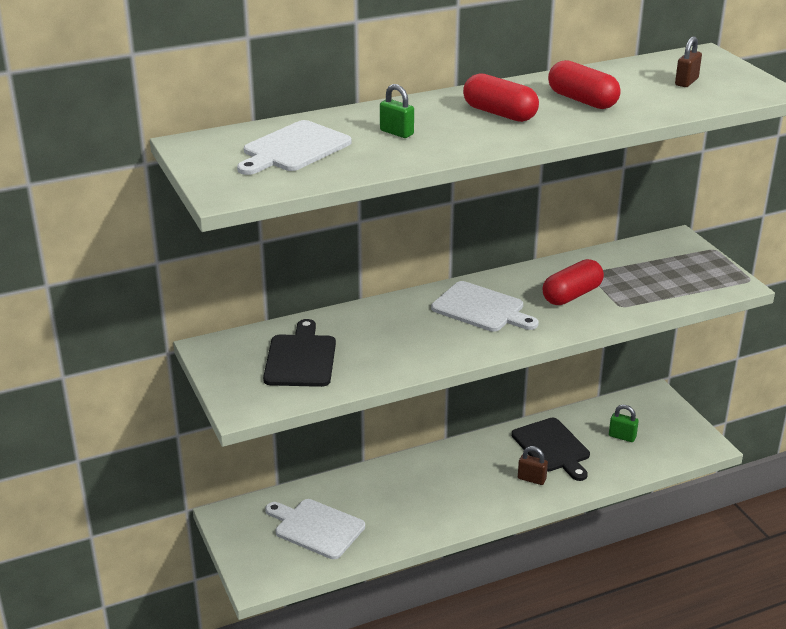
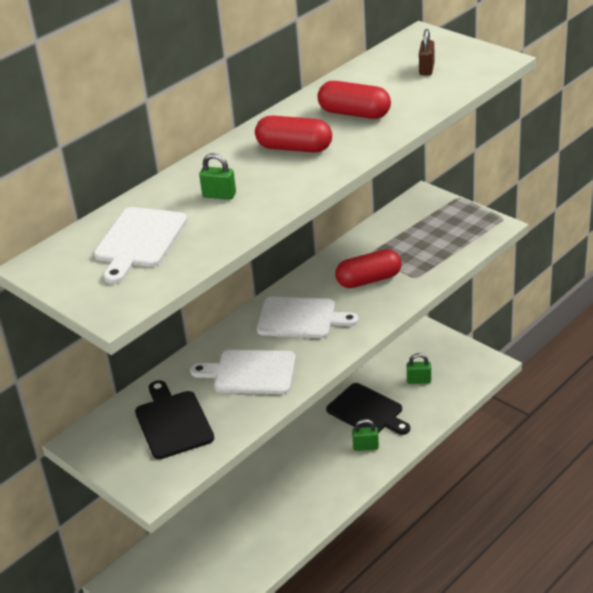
camera: 20 degrees left, 5 degrees up
(316, 528) = (206, 562): white cutting board -> white cutting board (250, 372)
(531, 479) = (366, 447): brown padlock -> green padlock
(572, 295) = (369, 280): red capsule -> red capsule turned 45 degrees clockwise

